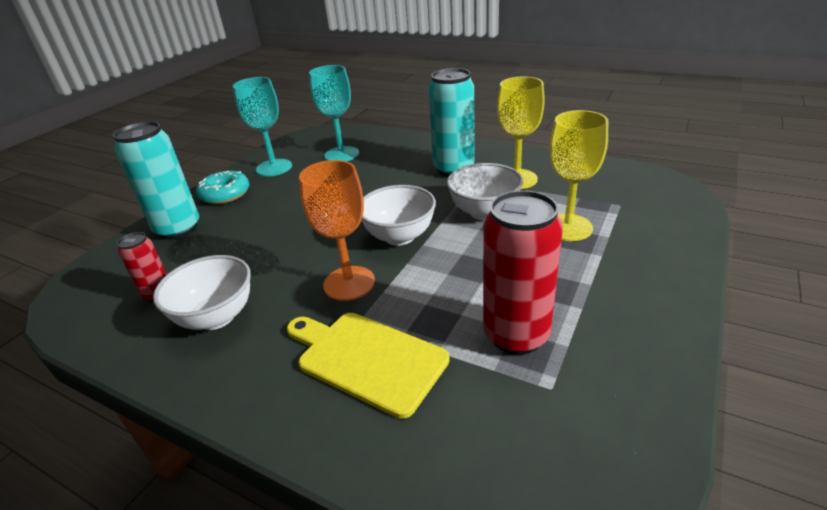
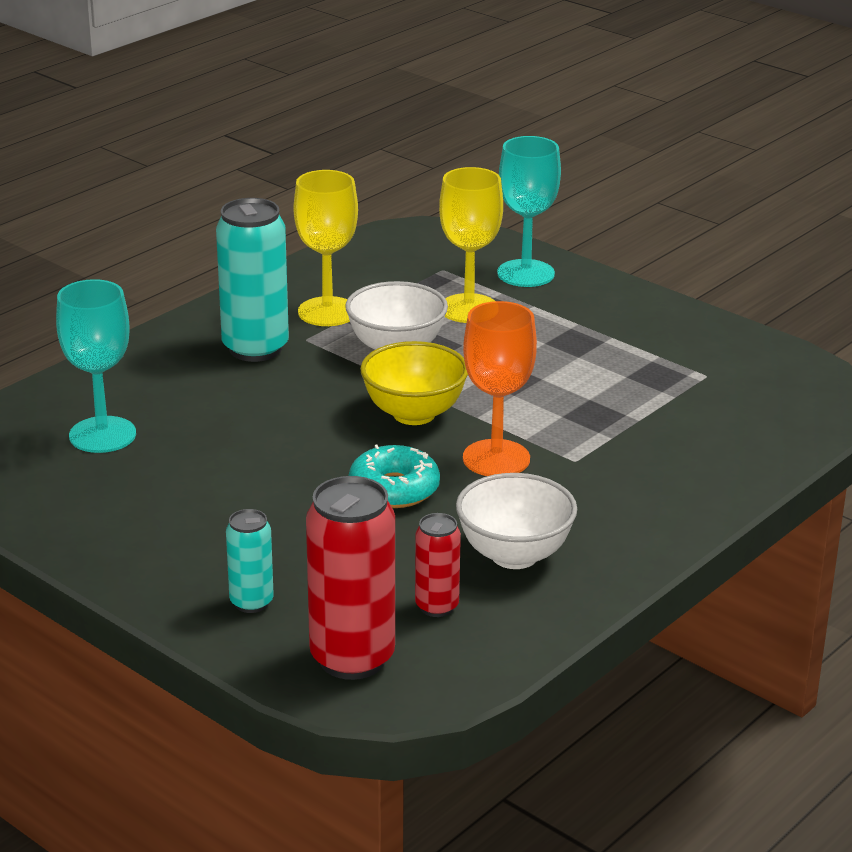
camera: 80 degrees left, 5 degrees down
(178, 229) = (251, 602): turquoise can -> turquoise can, size x0.54
(225, 194) = (158, 558): turquoise donut -> turquoise donut (394, 489)
(274, 168) = (90, 506): turquoise goblet -> turquoise goblet (525, 273)
(367, 359) = (633, 459): yellow cutting board -> none
(399, 236) = (414, 414): white bowl -> yellow bowl
(516, 335) = (635, 376): red can -> red can (352, 658)

